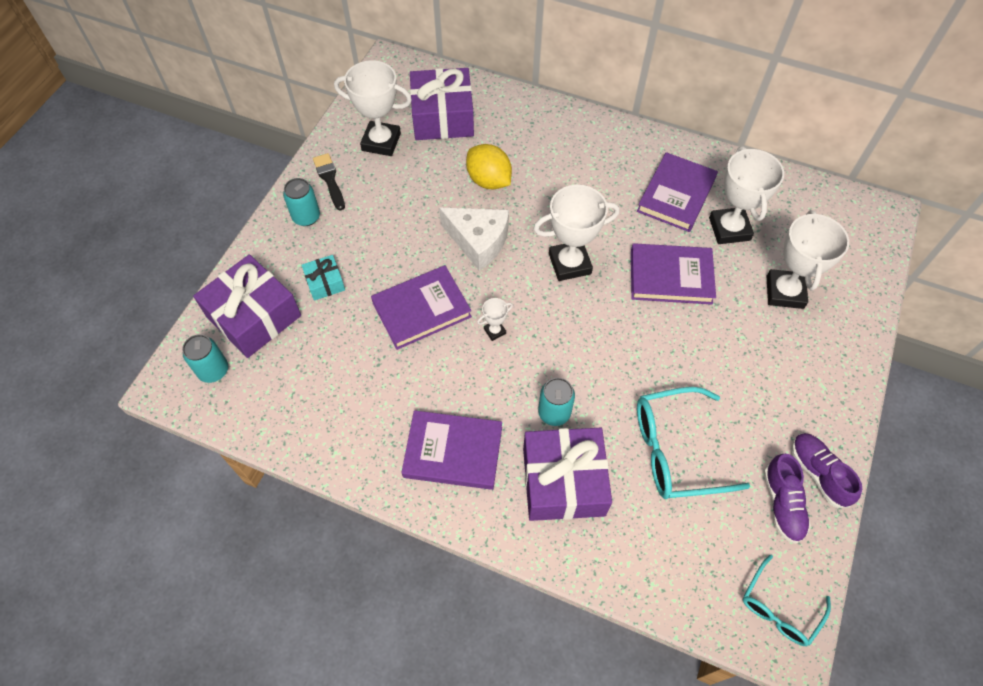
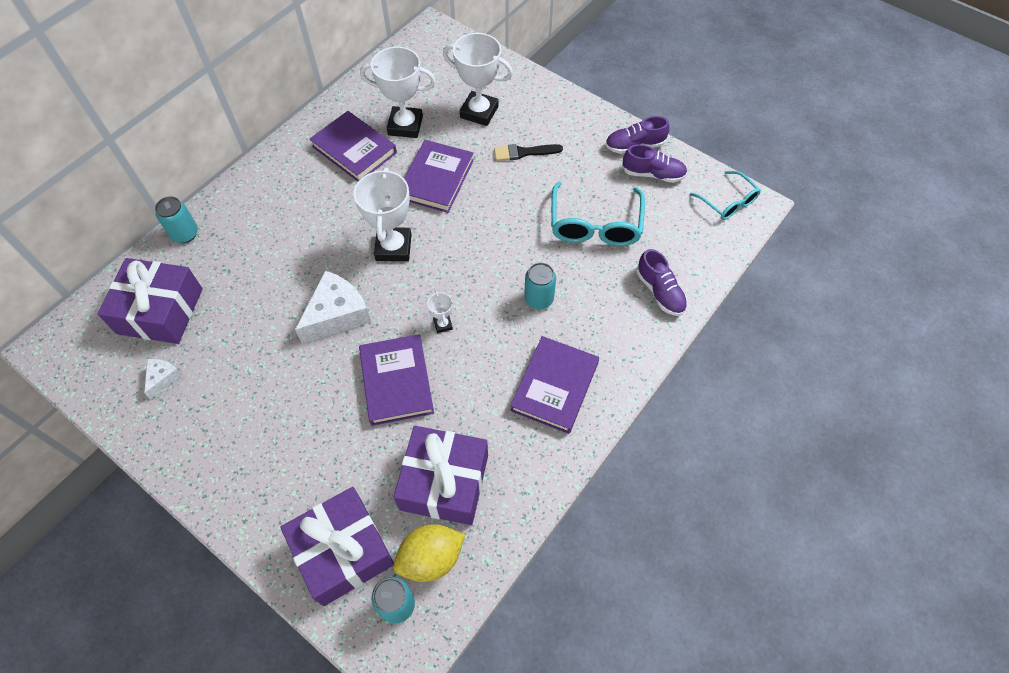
camera: 75 degrees left, 0 degrees up
(306, 217) = (231, 475): turquoise can -> turquoise can (185, 234)
(325, 283) = (328, 468): turquoise gift -> none
(329, 179) = (189, 441): black brush -> black brush (524, 152)
(381, 142) = (163, 378): white trophy -> white cheese
(489, 180) = (267, 288): yellow lemon -> yellow lemon (431, 558)
(563, 481) = (603, 308): purple gift -> purple gift (444, 482)
(607, 542) = (660, 292): none -> purple shoe

